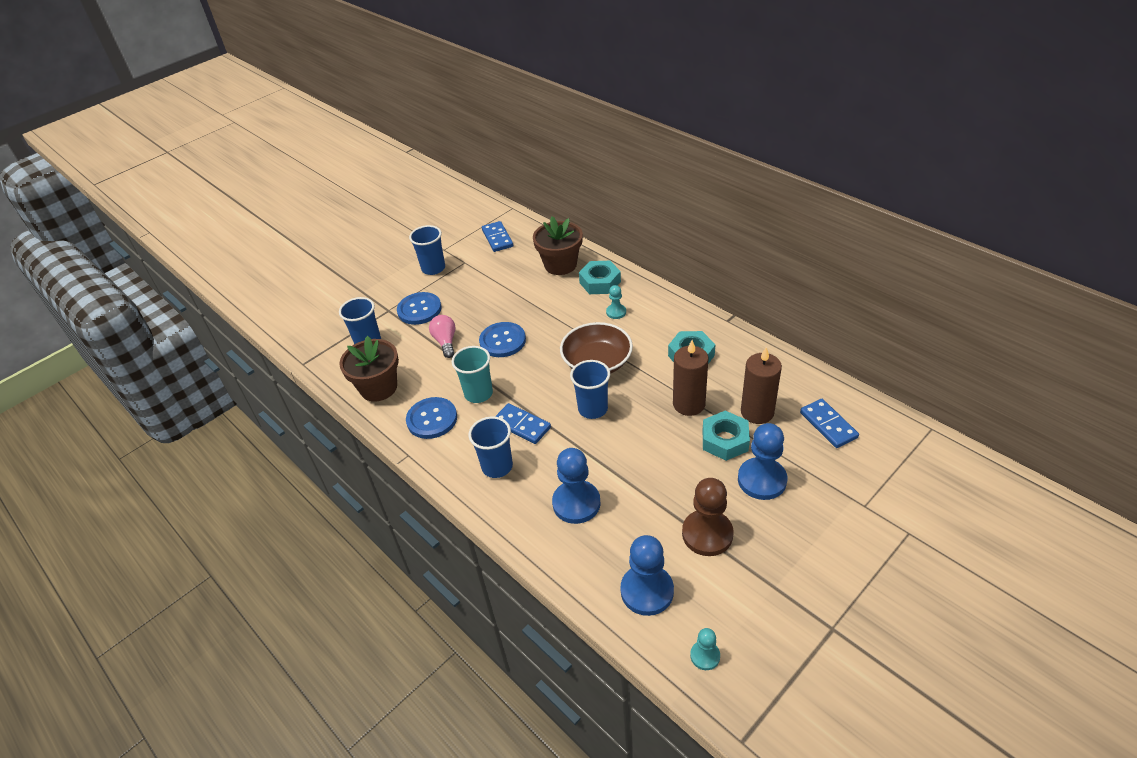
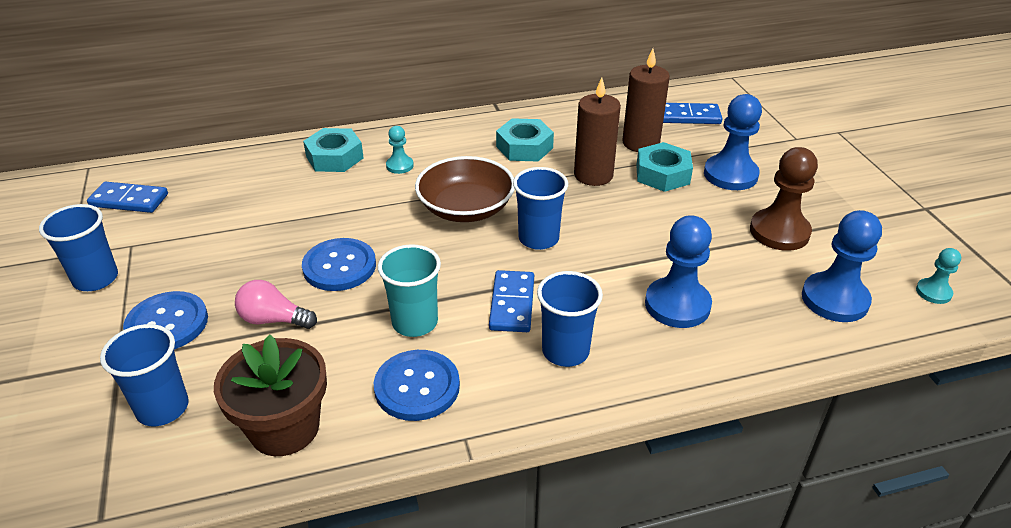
camera: 65 degrees left, 5 degrees down
(521, 425) = (512, 304): blue domino -> blue domino turned 60 degrees counterclockwise
(560, 265) = (261, 172): brown flower pot -> none

